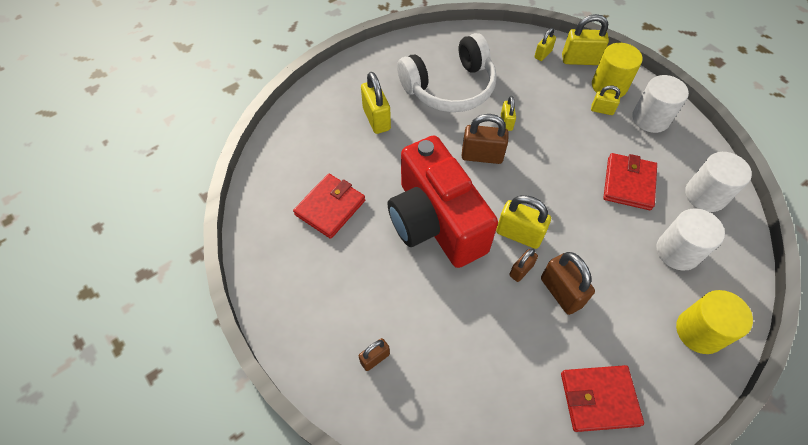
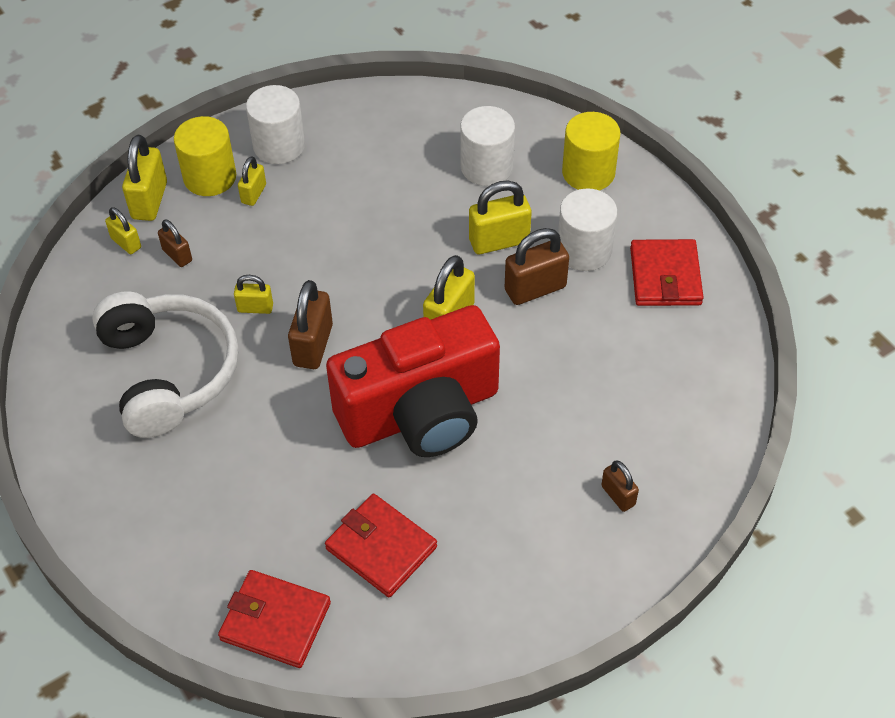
camera: 85 degrees left, 5 degrees down
(376, 119) = (215, 479): yellow padlock -> yellow padlock (499, 241)
(521, 270) = (503, 325): brown padlock -> brown padlock (177, 255)
(628, 183) = (383, 191): red wallet -> red wallet (275, 621)
(705, 195) = (410, 122): white cylinder -> white cylinder (584, 250)

